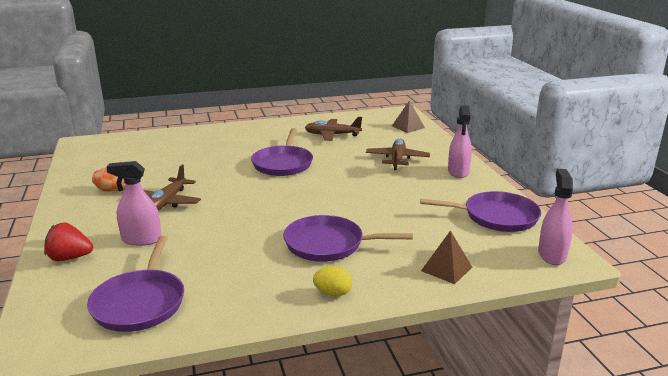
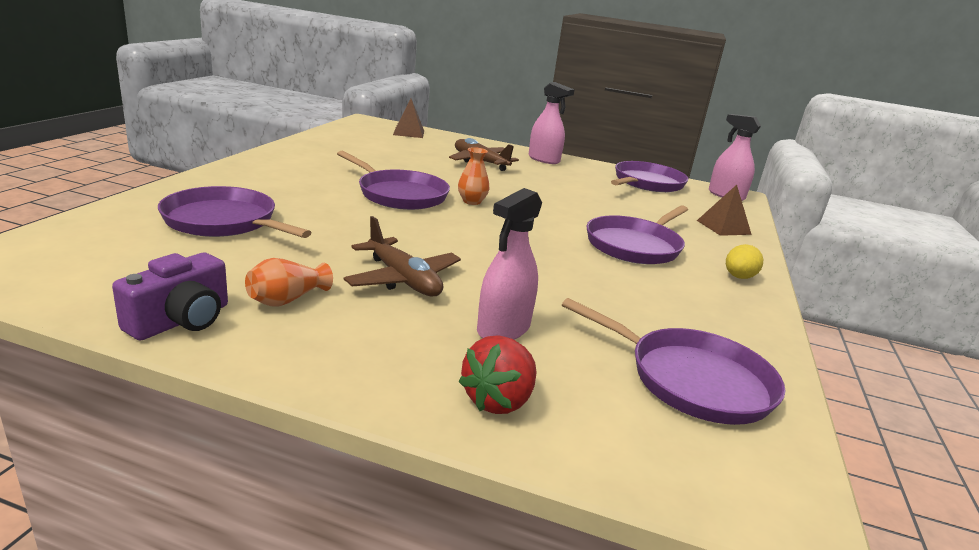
camera: 60 degrees left, 0 degrees up
(75, 183) = (181, 320): none -> purple camera
(176, 151) = (224, 221): none -> purple pan
(310, 181) = (472, 201): none -> orange vase
(332, 135) = (364, 155): brown plane -> none

